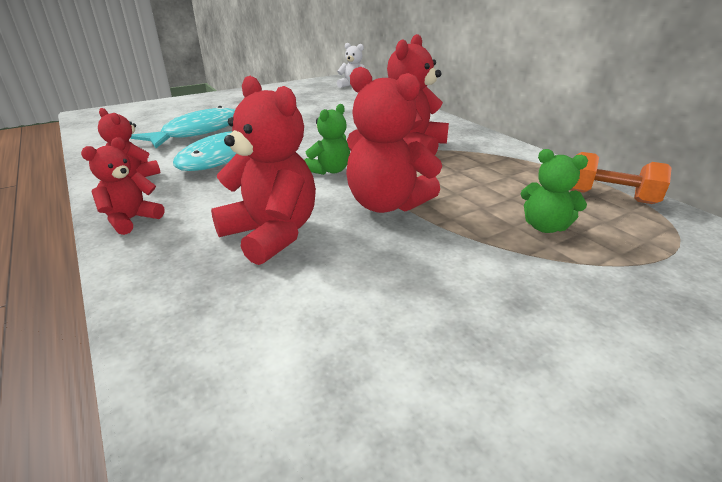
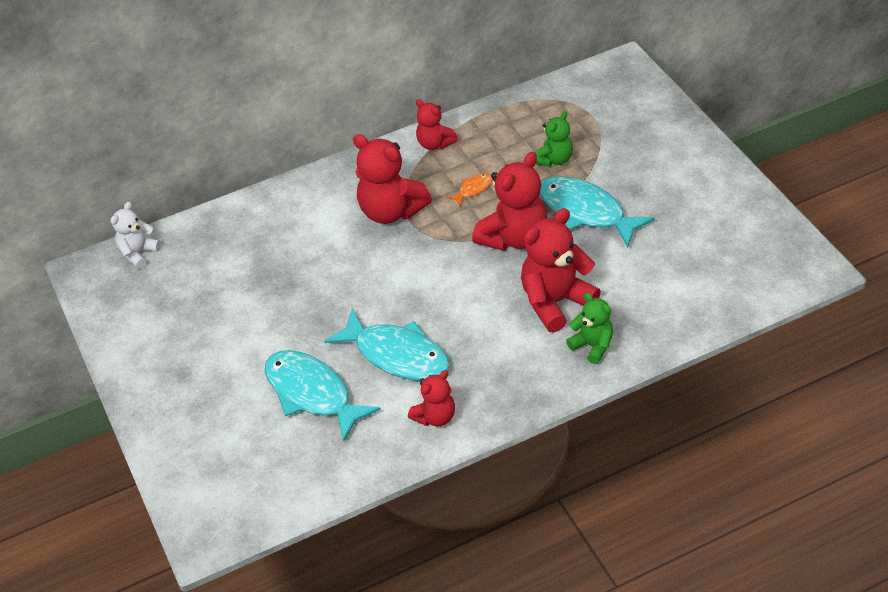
camera: 80 degrees left, 15 degrees up
(131, 220) = (527, 391): red teddy bear -> red teddy bear (435, 144)
(329, 170) = (443, 272): green teddy bear -> green teddy bear (592, 346)
(448, 254) = (586, 212): none -> turquoise fish
(460, 179) = (473, 189): none -> orange fish
(610, 197) = (513, 114): orange dumbbell -> none

